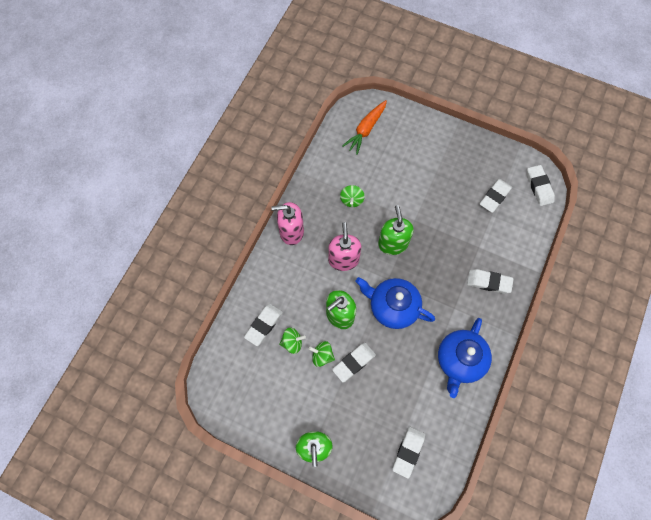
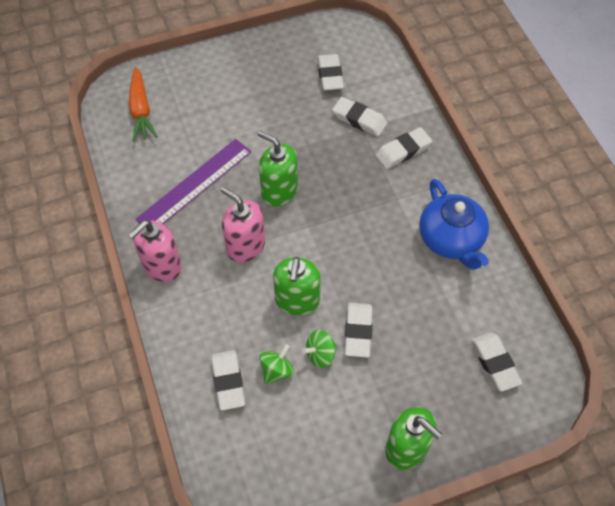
camera: 45 degrees left, 10 degrees down
(351, 200) = (195, 185): green spinning top -> purple ruler
(392, 307) = (340, 247): blue teapot -> none
(539, 187) = (359, 37): white eraser -> white eraser (359, 119)

